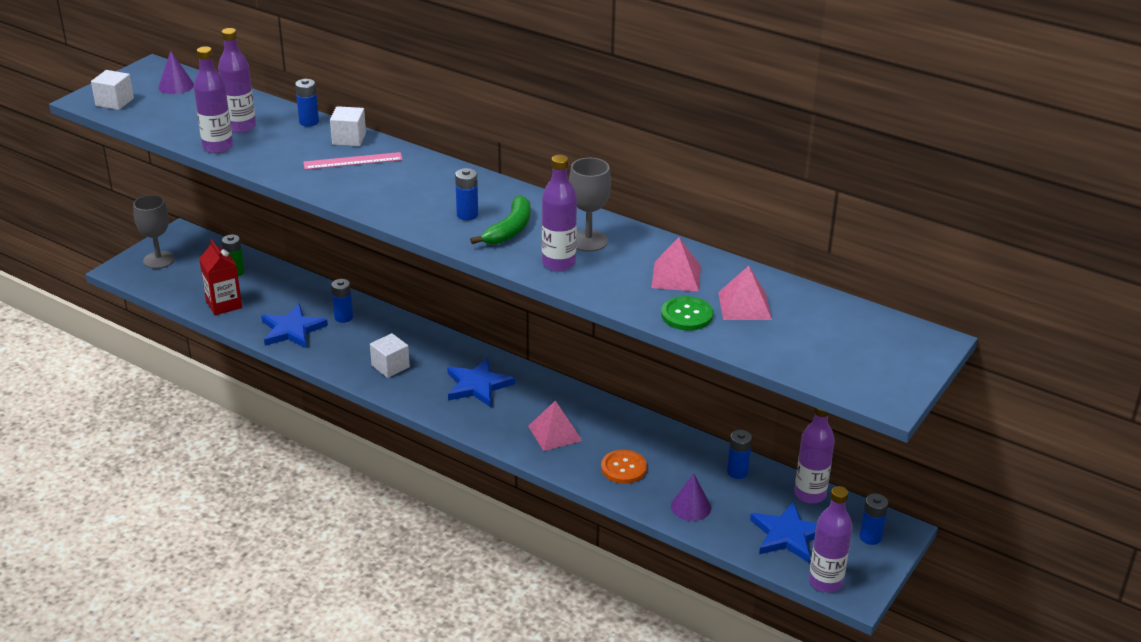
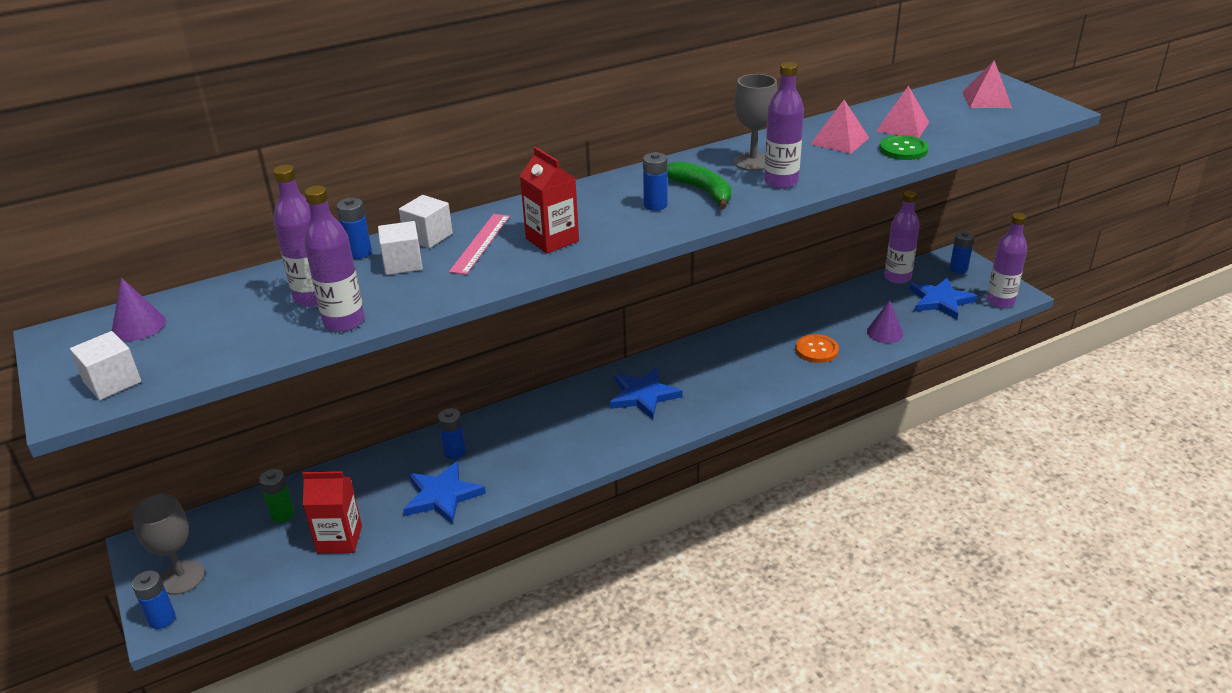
camera: 60 degrees left, 0 degrees up
(377, 187) = (552, 240): none -> red carton
(390, 366) = (568, 441): white cube -> white cube (403, 263)
(555, 433) = (746, 371): pink pyramid -> pink pyramid (986, 99)
(737, 472) = (853, 299): blue battery -> blue battery (162, 619)

